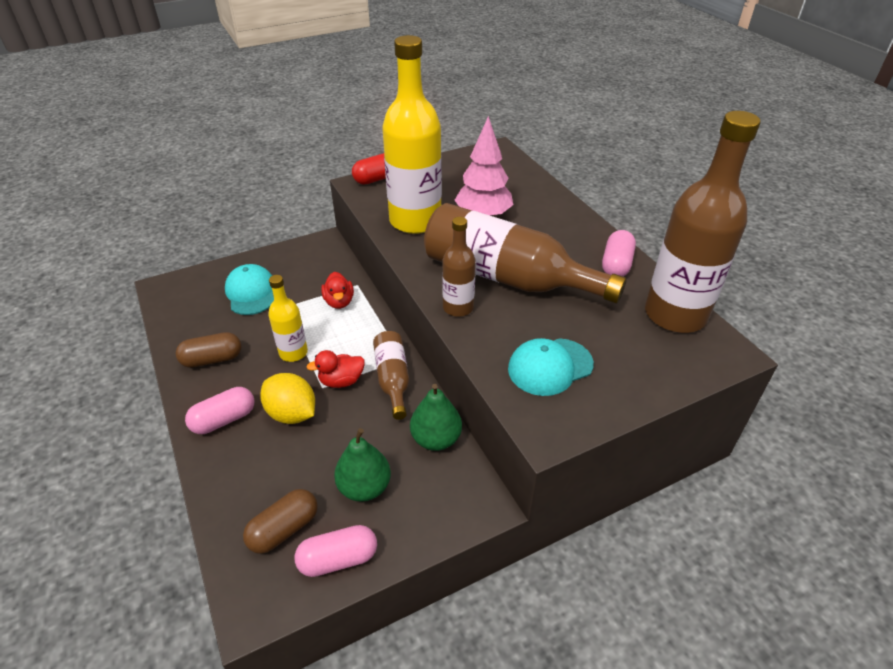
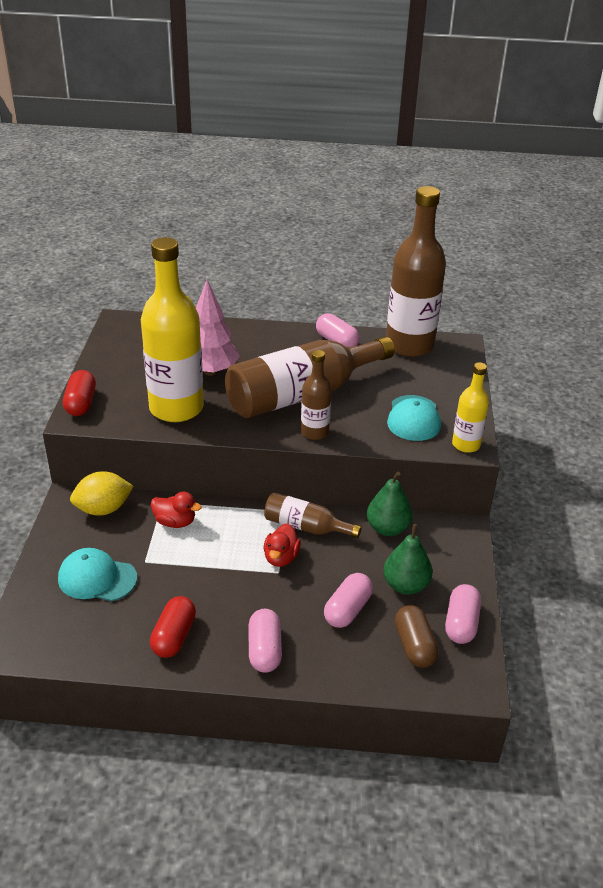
camera: 60 degrees left, 5 degrees down
(212, 359) = (174, 636): brown capsule -> red capsule
(292, 413) = (294, 602): yellow lemon -> yellow lemon (103, 509)
(293, 353) = (217, 576): yellow bottle -> yellow bottle (466, 445)
(303, 455) = (347, 610): none -> pink capsule

